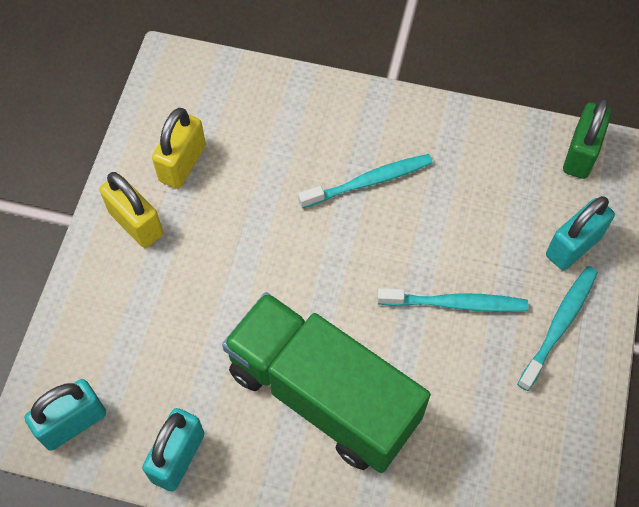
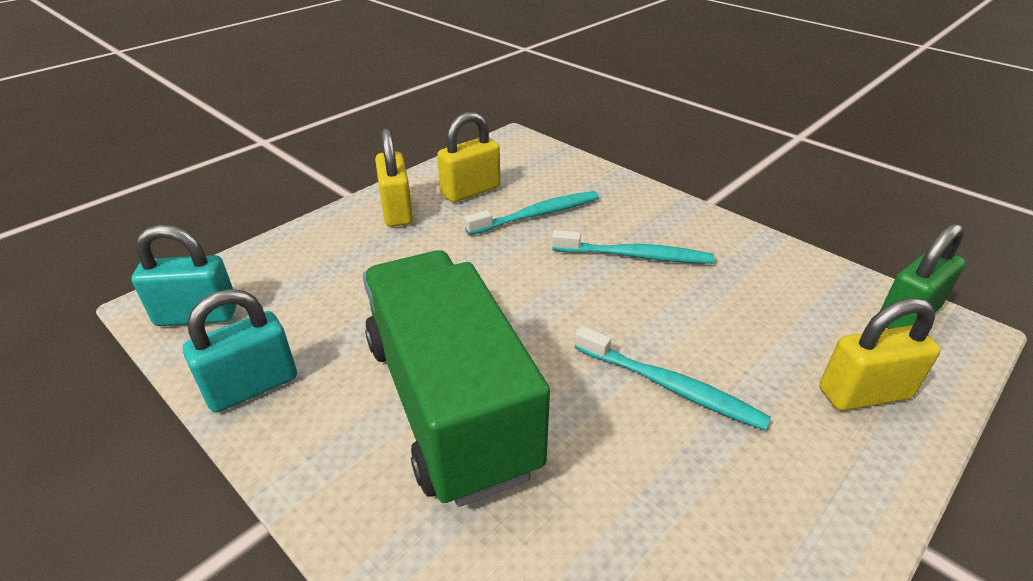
camera: 30 degrees right, 25 degrees down
(559, 325) = (807, 468): turquoise toothbrush -> turquoise toothbrush (537, 215)
(573, 246) = (864, 393): turquoise padlock -> yellow padlock

